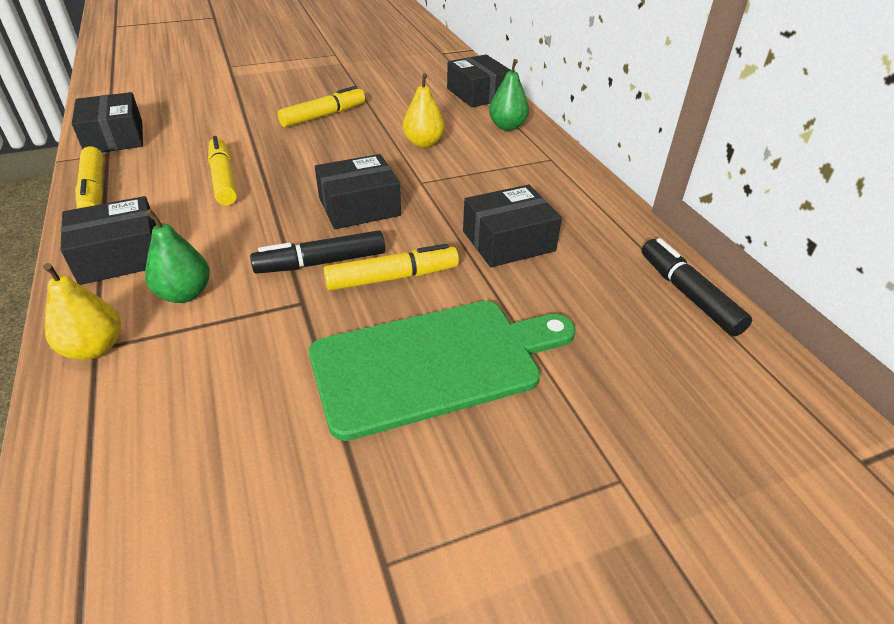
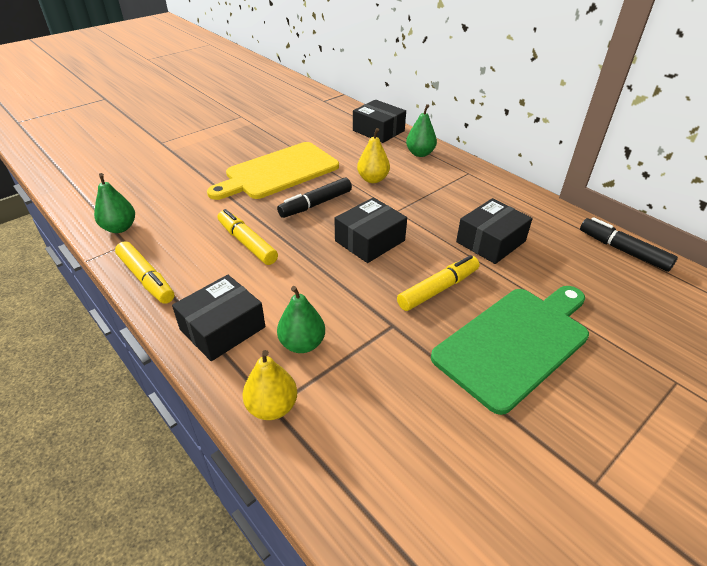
camera: 20 degrees left, 0 degrees up
(114, 138) = (119, 228): black box -> green pear
(321, 263) = (380, 291): black marker -> black marker (316, 204)
(323, 116) = (278, 172): yellow marker -> yellow cutting board

